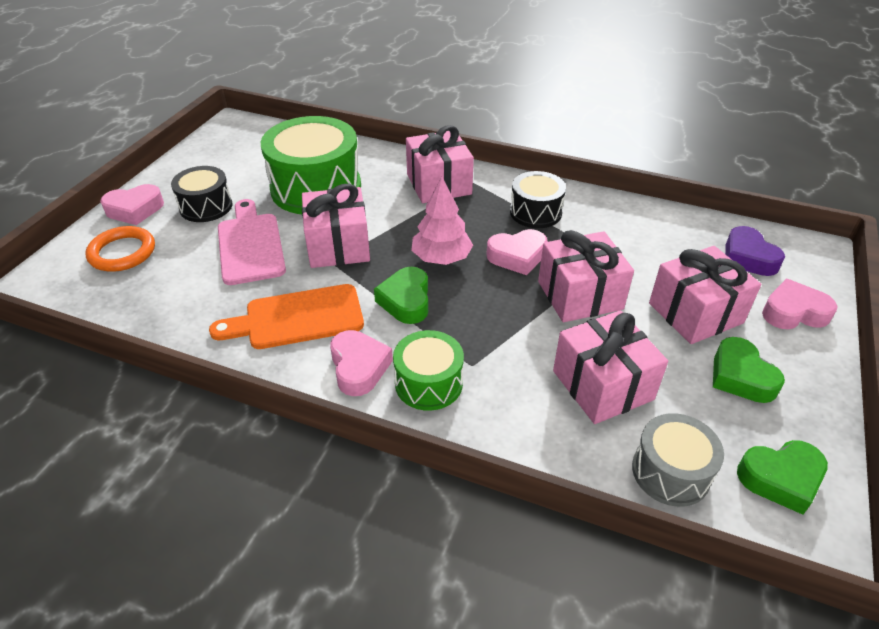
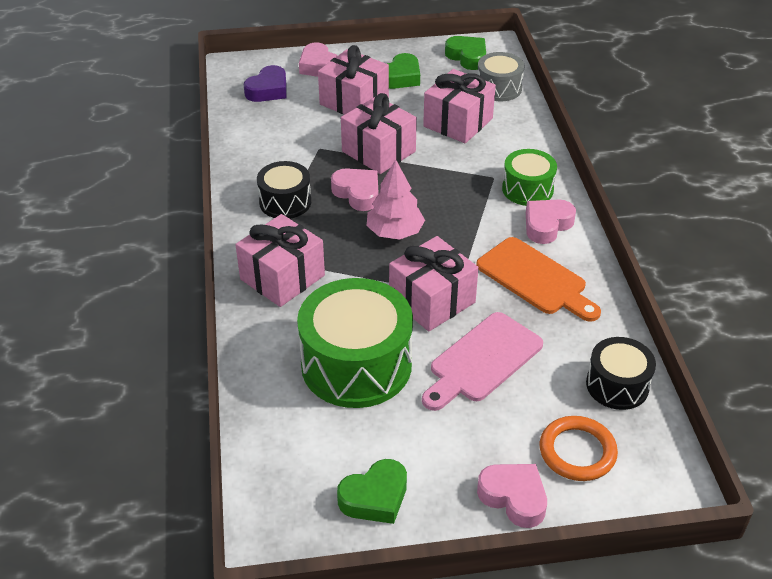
camera: 120 degrees left, 0 degrees up
(206, 206) = (457, 436): black drum -> black drum (617, 385)
(406, 301) = (462, 231): green heart -> green heart (375, 497)

